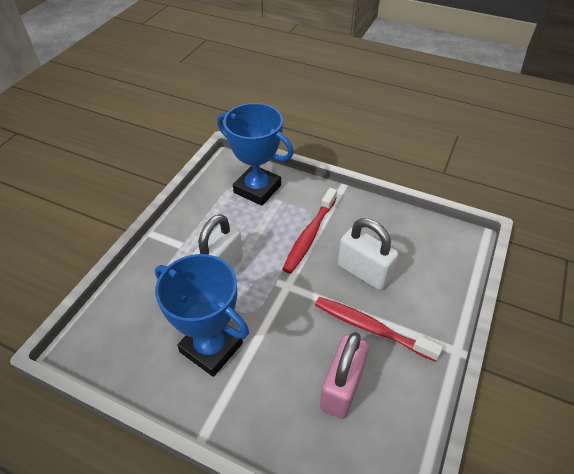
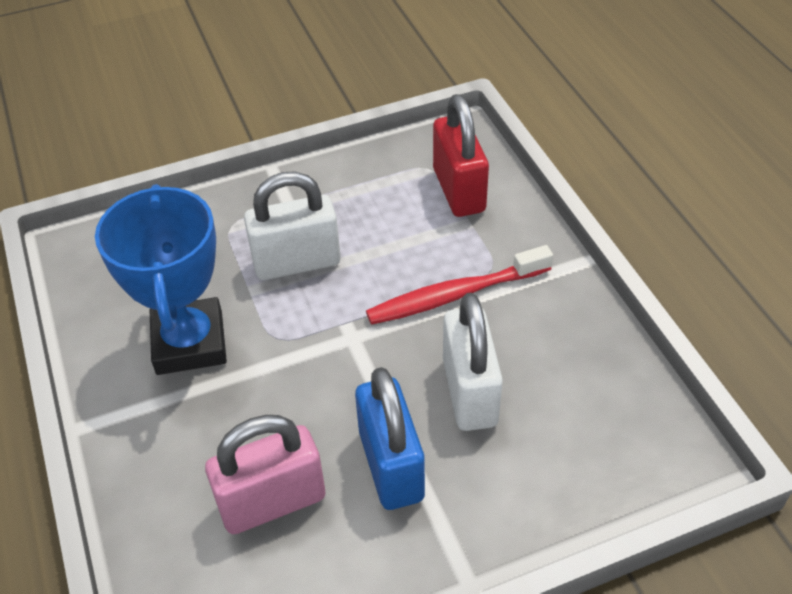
camera: 45 degrees right, 0 degrees up
(257, 189) = (458, 190): blue trophy -> red padlock
(371, 328) = (391, 465): red toothbrush -> blue padlock

